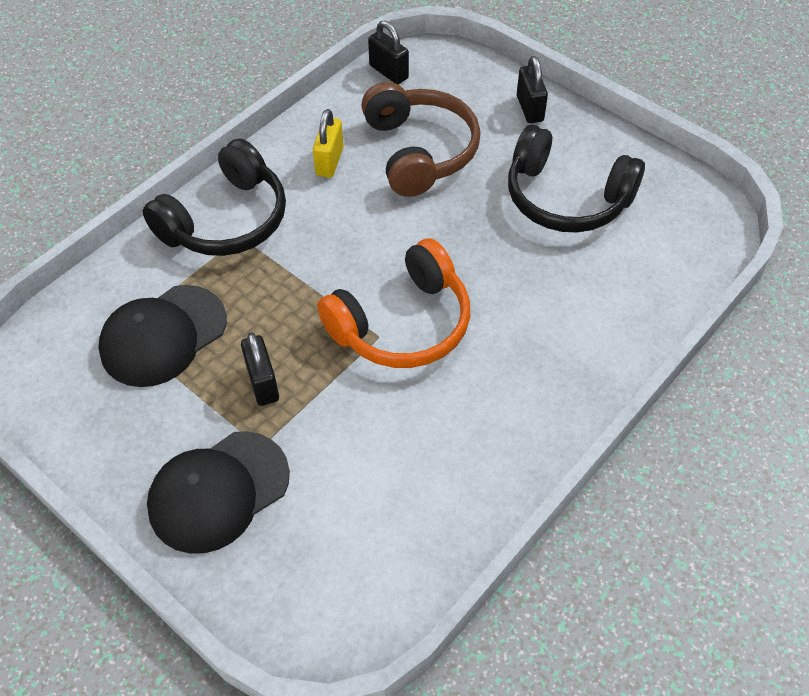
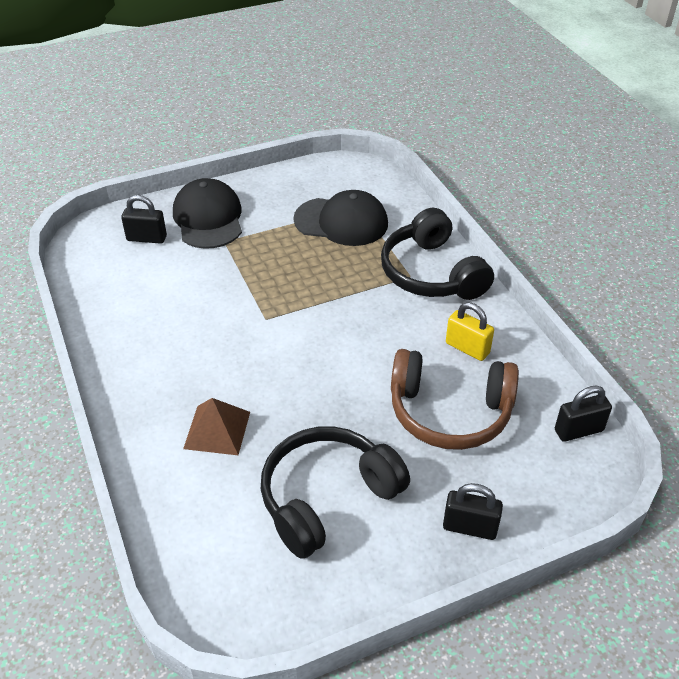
camera: 115 degrees right, 10 degrees down
(163, 336) = (341, 222): black cap -> black cap turned 120 degrees clockwise
(263, 383) = (270, 254): black padlock -> black padlock (146, 238)
(402, 324) = (267, 334): orange headphones -> none
(553, 305) = (217, 430): none -> brown pyramid

